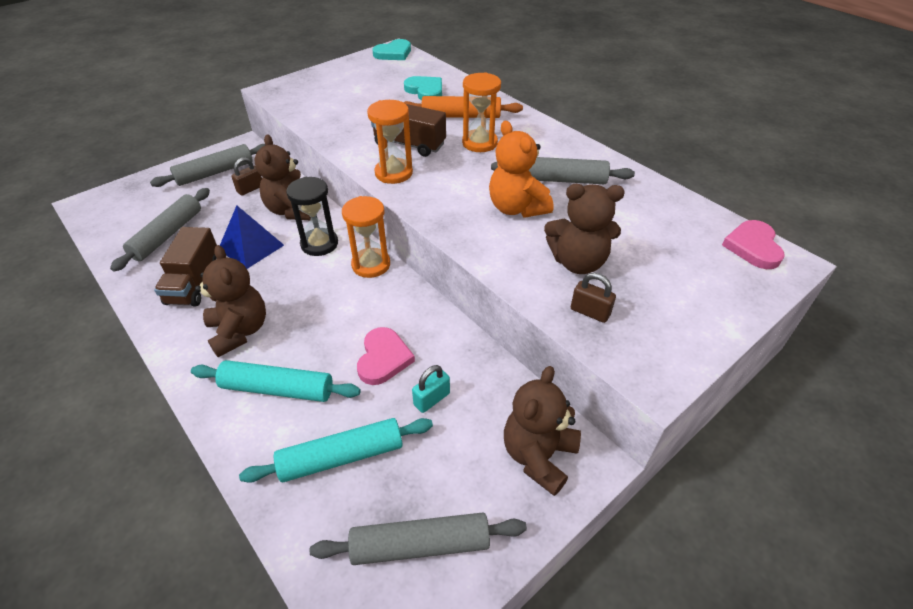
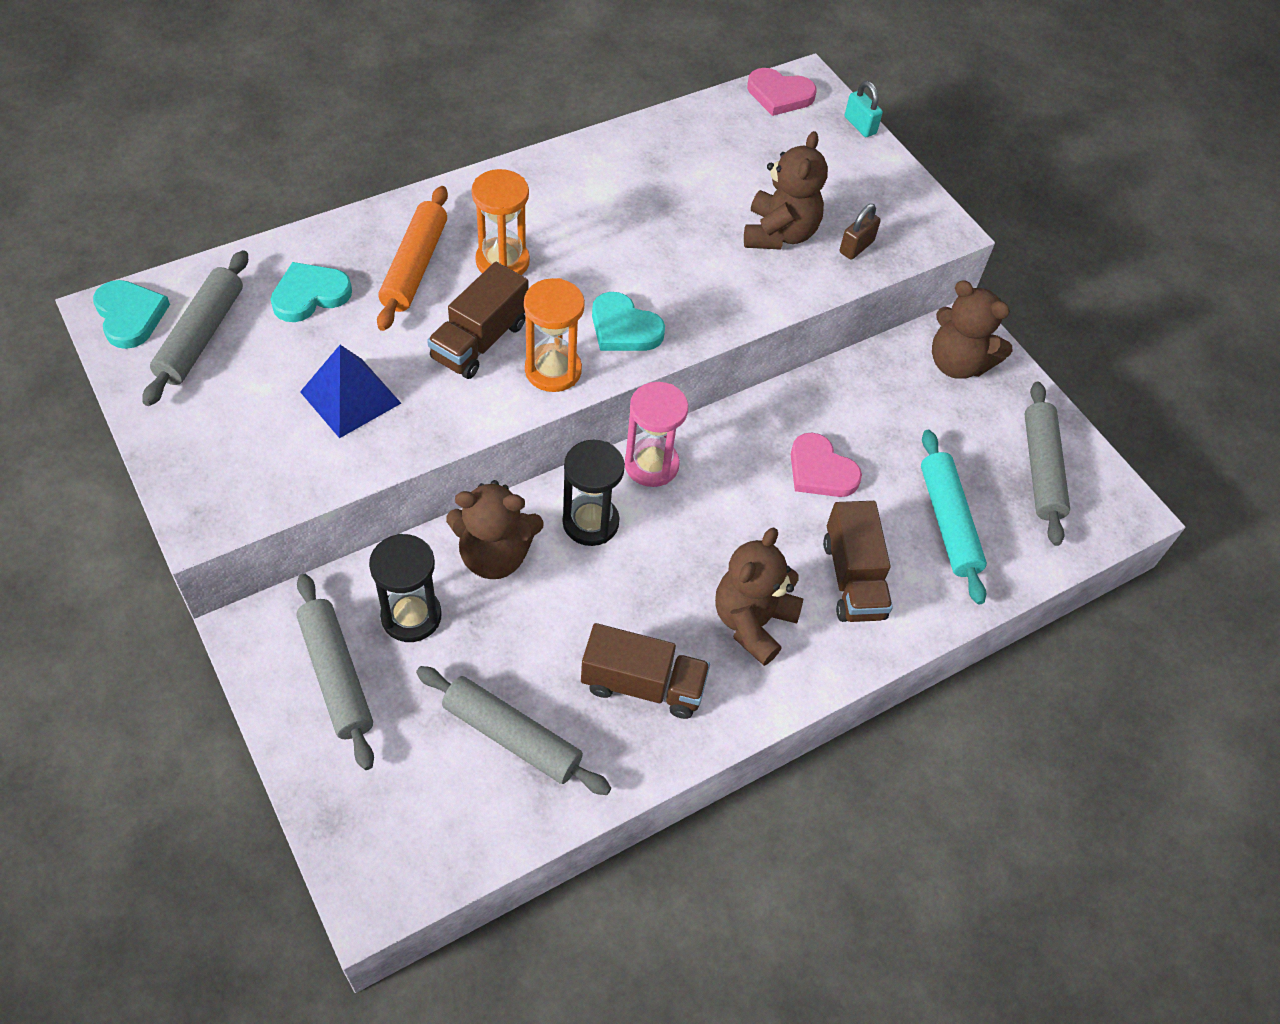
camera: 85 degrees left, 10 degrees up
(239, 331) = (752, 622): brown teddy bear -> brown teddy bear turned 45 degrees counterclockwise
(250, 189) = (411, 616): brown padlock -> black hourglass
(251, 247) = (576, 612): blue pyramid -> blue pyramid (350, 397)
(278, 388) = (853, 579): turquoise rolling pin -> brown truck
(371, 265) = (651, 465): orange hourglass -> pink hourglass
(383, 358) = (820, 470): pink heart -> pink heart turned 150 degrees counterclockwise
(431, 399) = (883, 434): turquoise padlock -> turquoise padlock (860, 125)
(441, 196) = (624, 328): none -> turquoise heart
(516, 208) = (668, 260): orange teddy bear -> none
(560, 180) = (619, 204): grey rolling pin -> grey rolling pin (201, 336)

